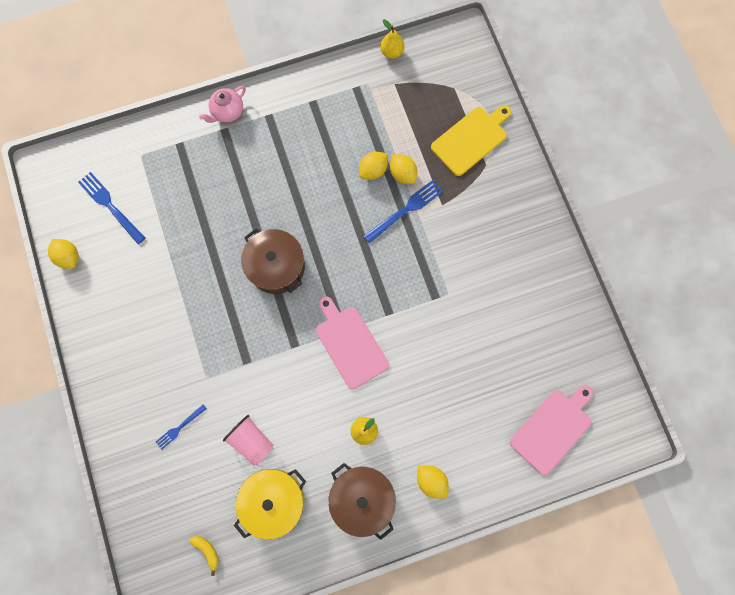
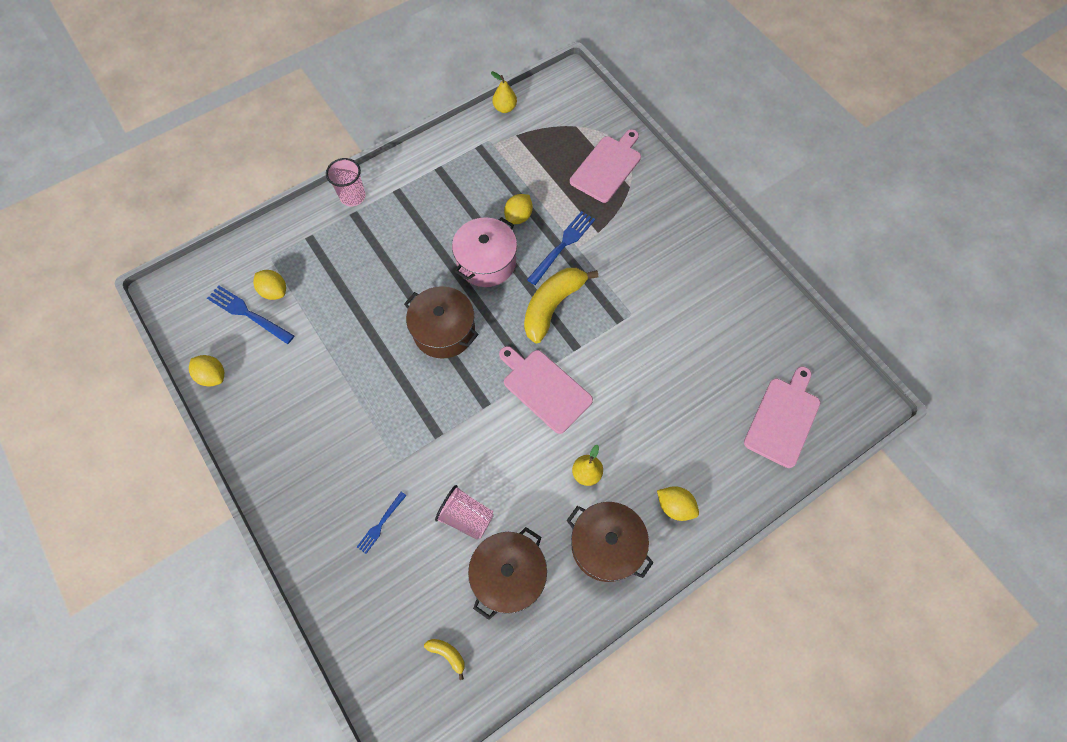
camera: 15 degrees left, 10 degrees down
(227, 112) = (353, 196): pink teapot -> pink cup
(274, 500) = (509, 575): yellow pot -> brown pot
(331, 209) = (486, 262): none -> pink pot
(379, 267) = (552, 306): none -> yellow banana
(402, 174) = (549, 213): yellow lemon -> yellow lemon (274, 291)
(471, 139) = (607, 167): yellow cutting board -> pink cutting board

